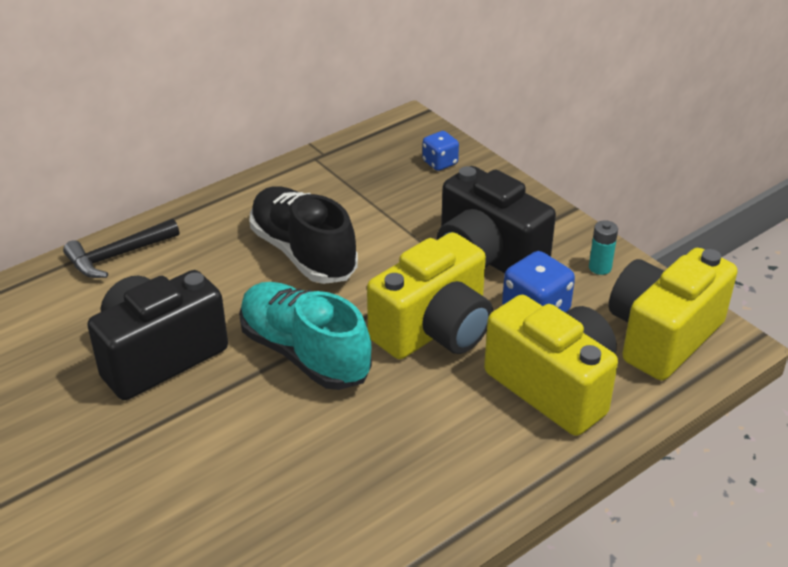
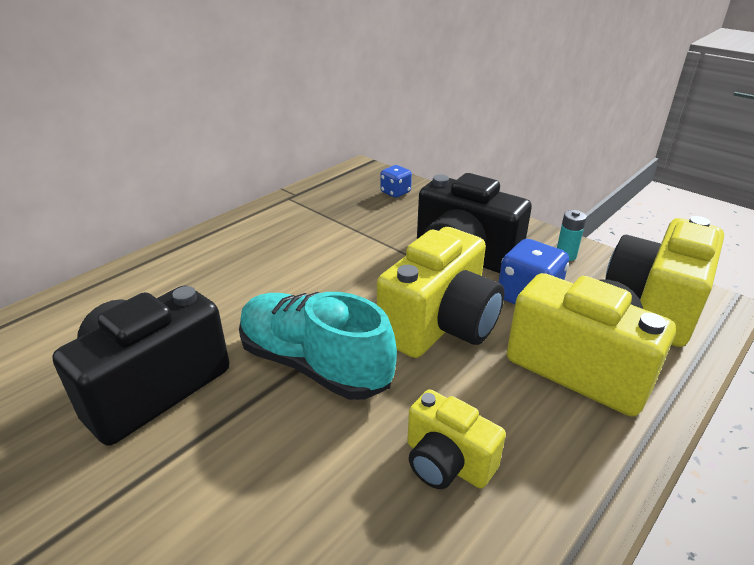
camera: 10 degrees left, 5 degrees down
(117, 256) = (106, 291): black hammer -> none
(303, 253) = (293, 270): black shoe -> none
(397, 450) = (447, 462): none -> yellow camera

